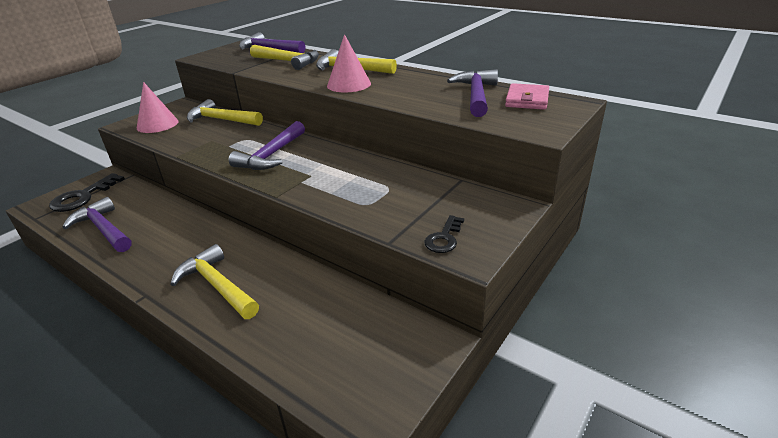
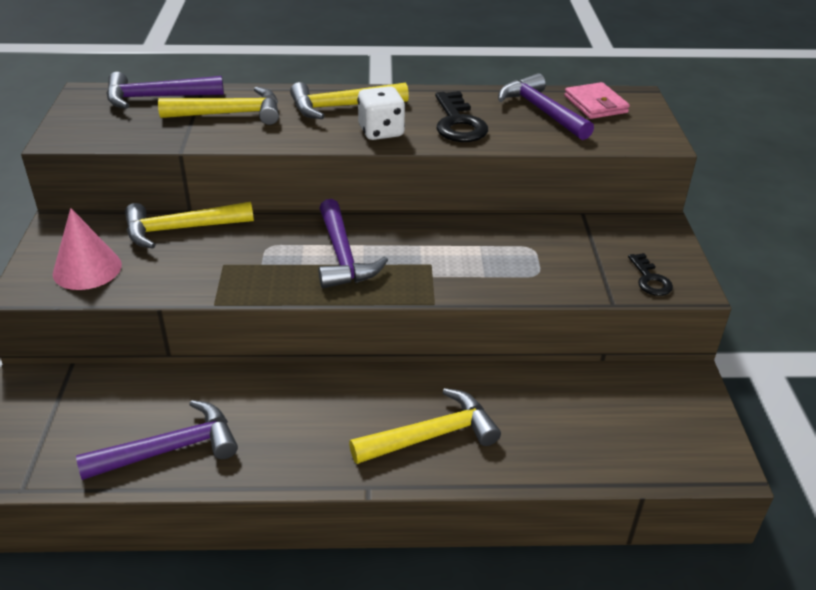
camera: 40 degrees left, 5 degrees up
(83, 197) = (48, 426): black key -> black key (458, 123)
(103, 229) = (171, 449): purple hammer -> purple hammer turned 150 degrees clockwise
(217, 285) = (432, 435): yellow hammer -> yellow hammer turned 150 degrees clockwise
(349, 84) = (381, 132): pink cone -> white dice

